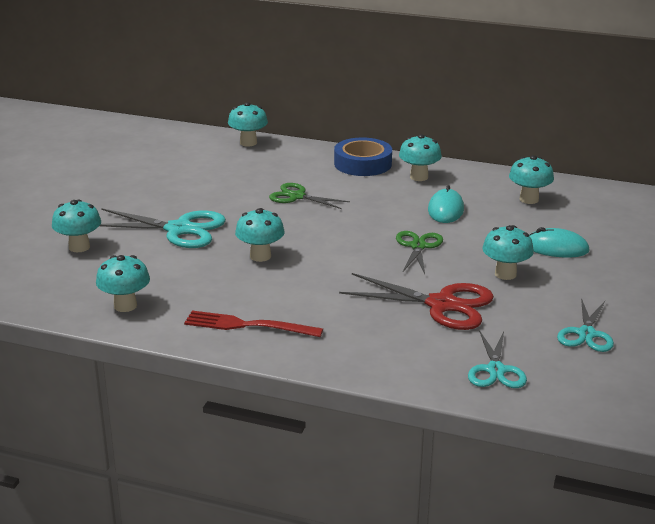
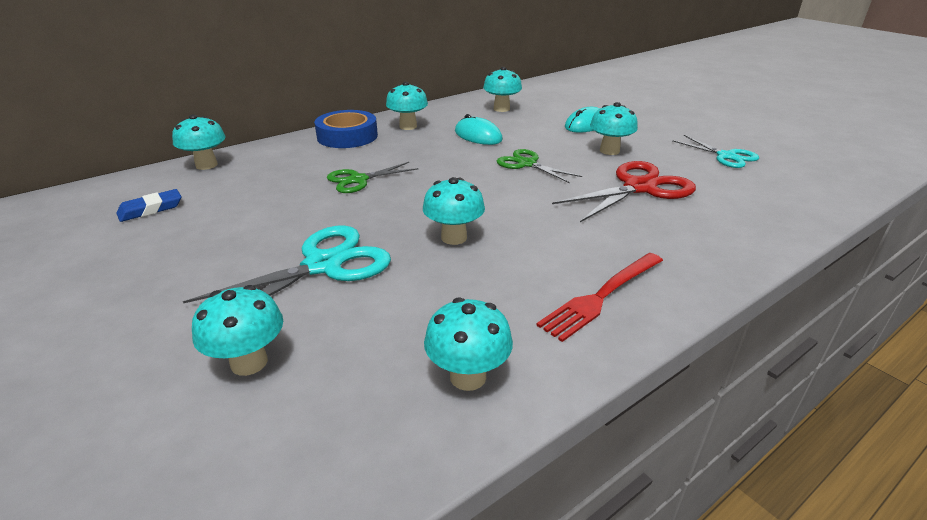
camera: 55 degrees left, 5 degrees up
(176, 156) = (151, 209): none -> blue eraser
(495, 370) = (768, 203): turquoise scissors -> none

